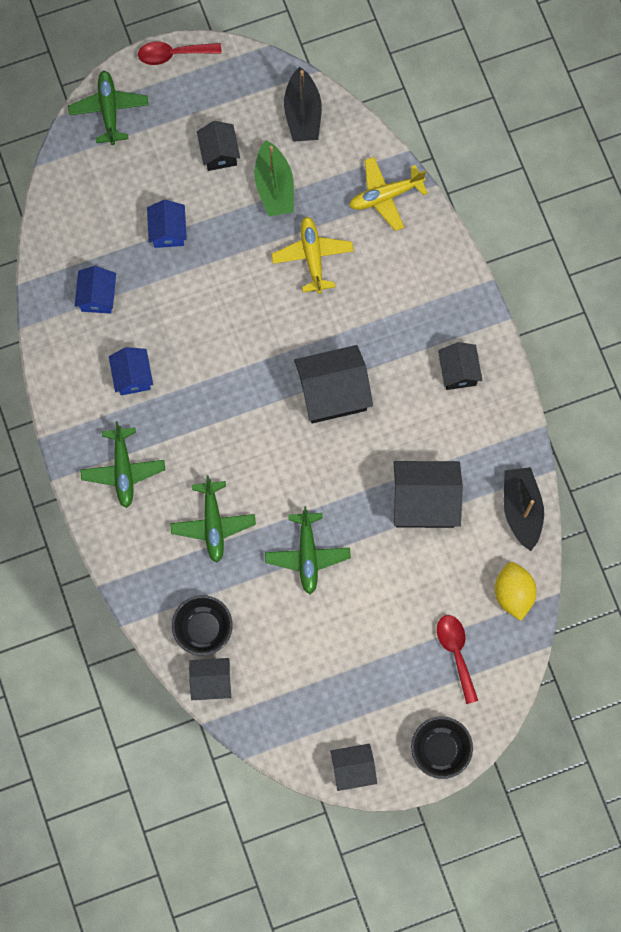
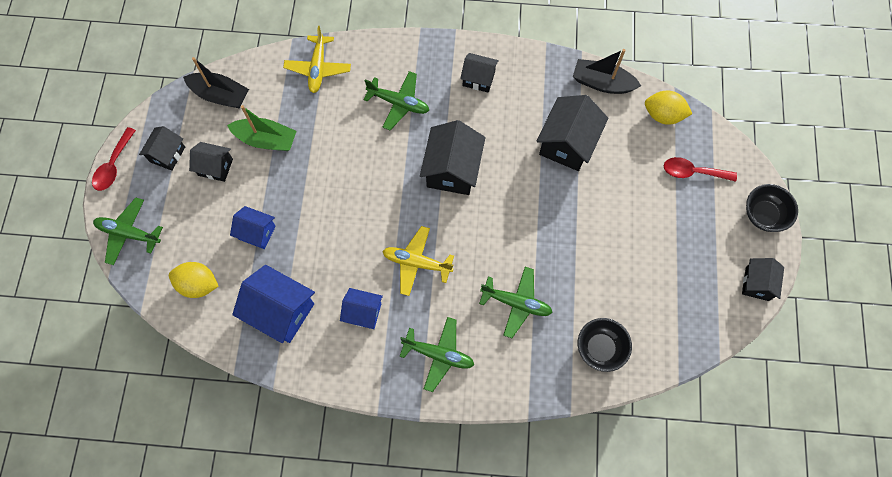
camera: 65 degrees left, 5 degrees down
(88, 205) = (198, 284): none -> yellow lemon
(97, 296) = (280, 311): blue house -> blue house, size x1.68
(211, 682) = (646, 361): black house -> black house (167, 154)
(307, 555) = (573, 243): green plane -> green plane (399, 103)
(312, 257) = (337, 137): yellow plane -> yellow plane (417, 263)

